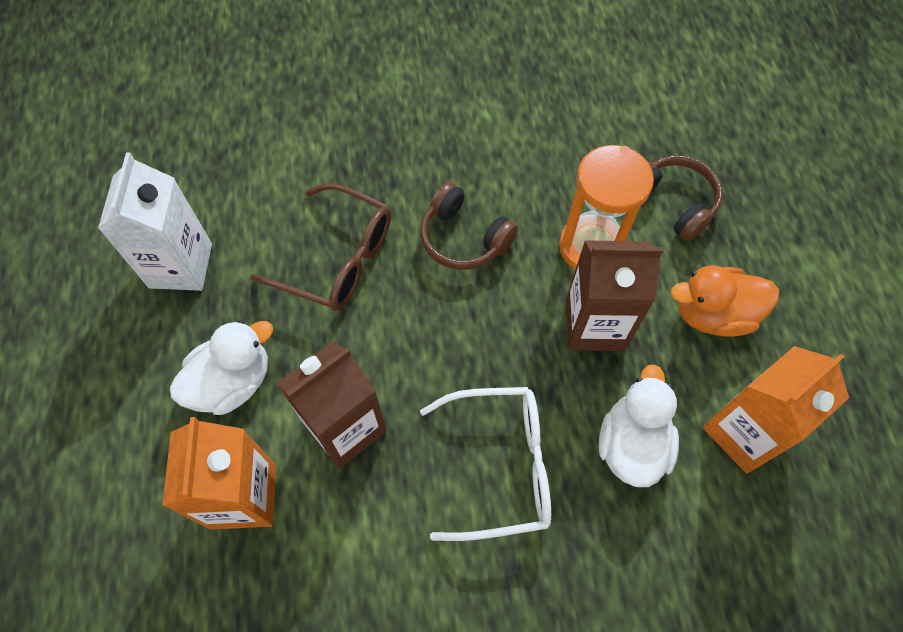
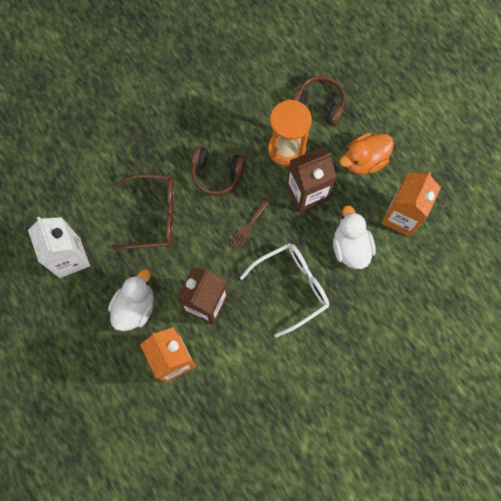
camera: 25 degrees left, 10 degrees up
(476, 335) = (249, 226): none -> brown fork

